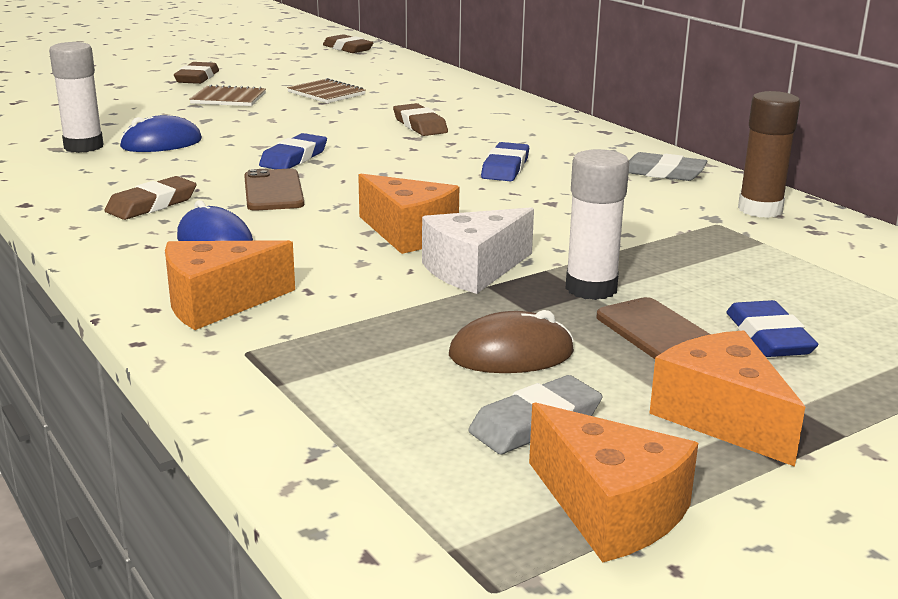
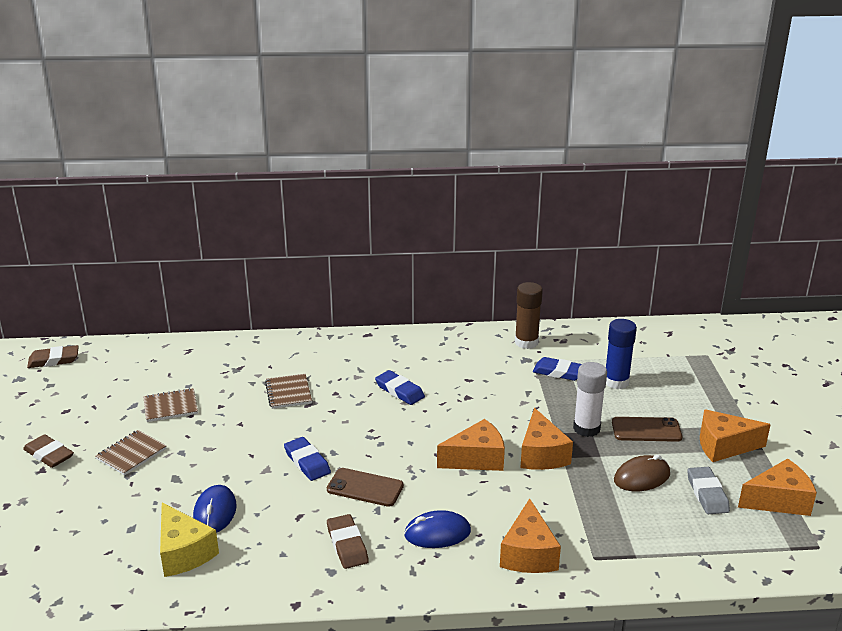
camera: 60 degrees left, 5 degrees up
(83, 146) = (183, 553): white glue stick -> yellow cheese
(420, 125) = (288, 392): brown eraser -> brown notebook
(474, 270) = (541, 454): white cheese -> orange cheese
(511, 354) = (641, 477): brown mouse -> brown mouse turned 45 degrees clockwise
(663, 173) = (453, 346): grey eraser -> none
(768, 337) = (662, 404): blue eraser -> blue eraser (559, 372)
(769, 288) = (616, 382): none -> blue glue stick

